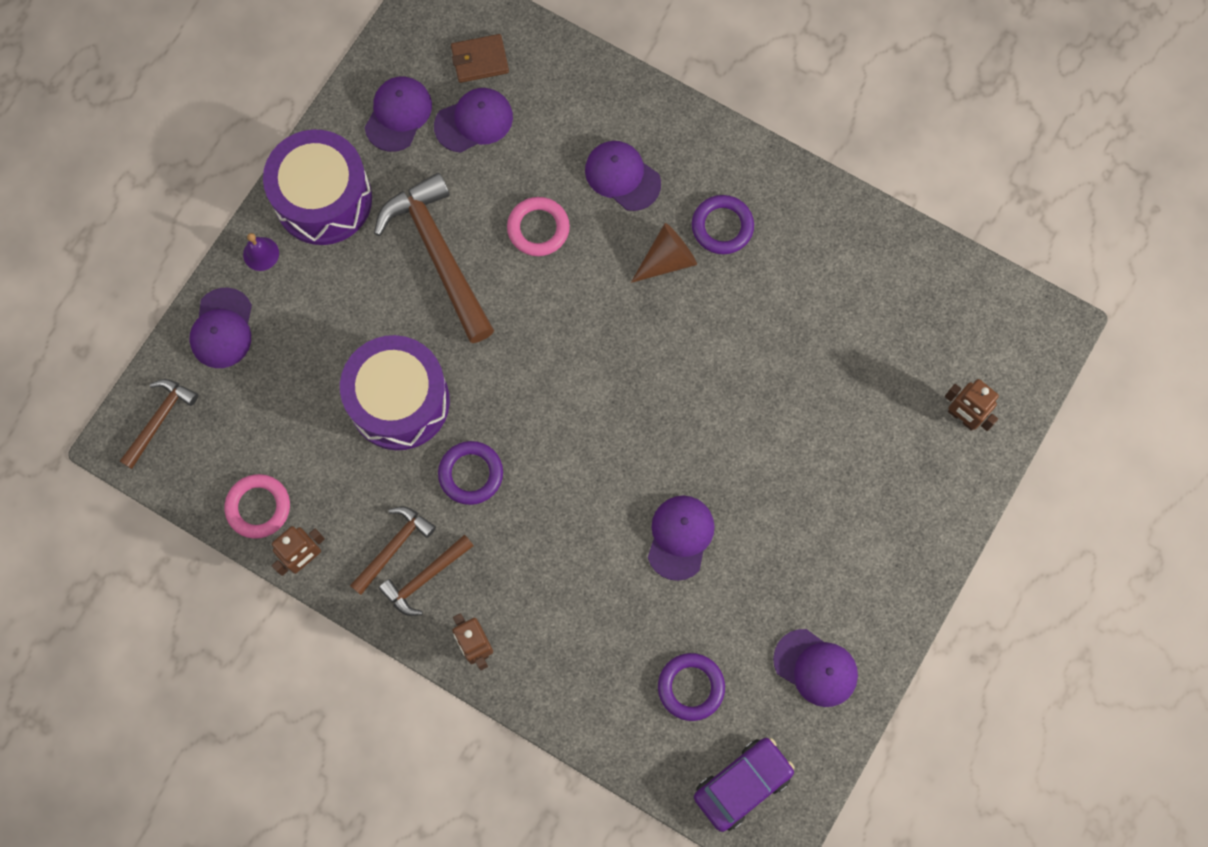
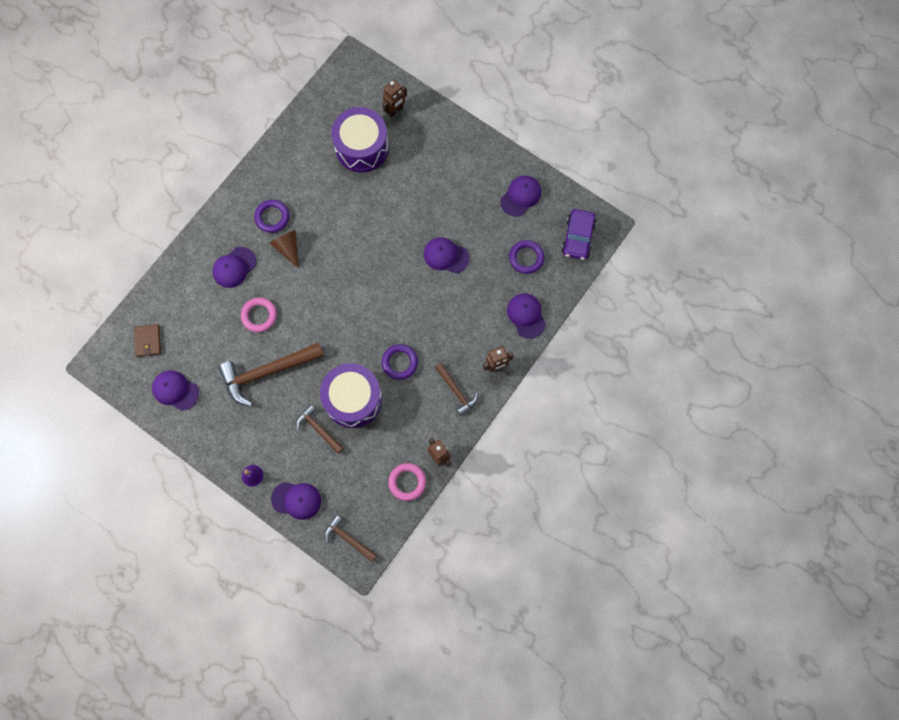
camera: 85 degrees left, 0 degrees up
(323, 199) = (223, 437): purple drum -> purple drum (362, 147)
(393, 547) = (437, 407): brown hammer -> brown hammer (319, 429)
(474, 121) = (187, 347): purple cap -> purple cap (526, 316)
(742, 784) = (577, 238): purple car -> purple car turned 135 degrees counterclockwise

